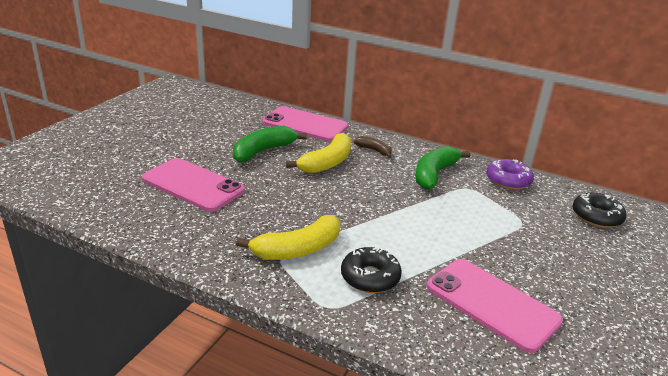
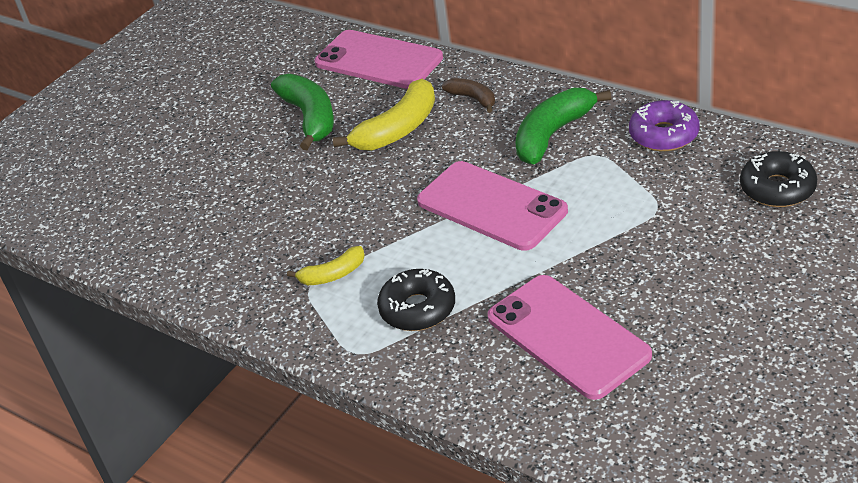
camera: 15 degrees right, 10 degrees up
(193, 185) = (208, 185): pink phone -> pink phone (491, 206)
(263, 151) = (310, 117): green banana -> green banana turned 105 degrees clockwise
(298, 249) = (333, 274): yellow banana -> yellow banana, size x0.56

